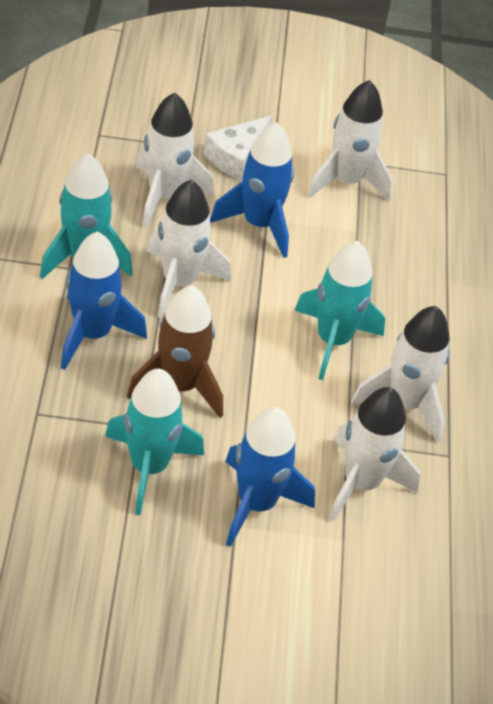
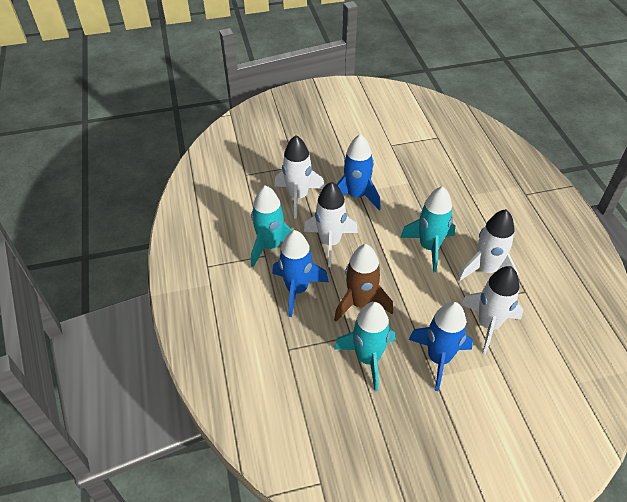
camera: 10 degrees left, 0 degrees up
(237, 157) = (325, 163): white cheese -> none
(346, 181) = (389, 157): white rocket -> none

